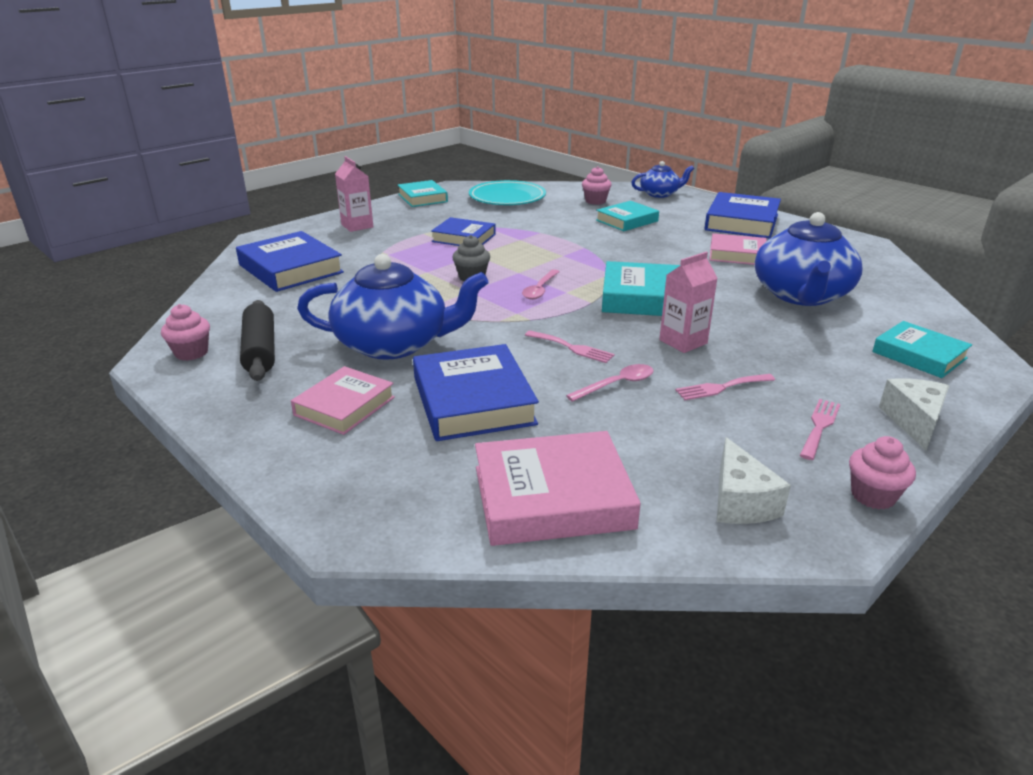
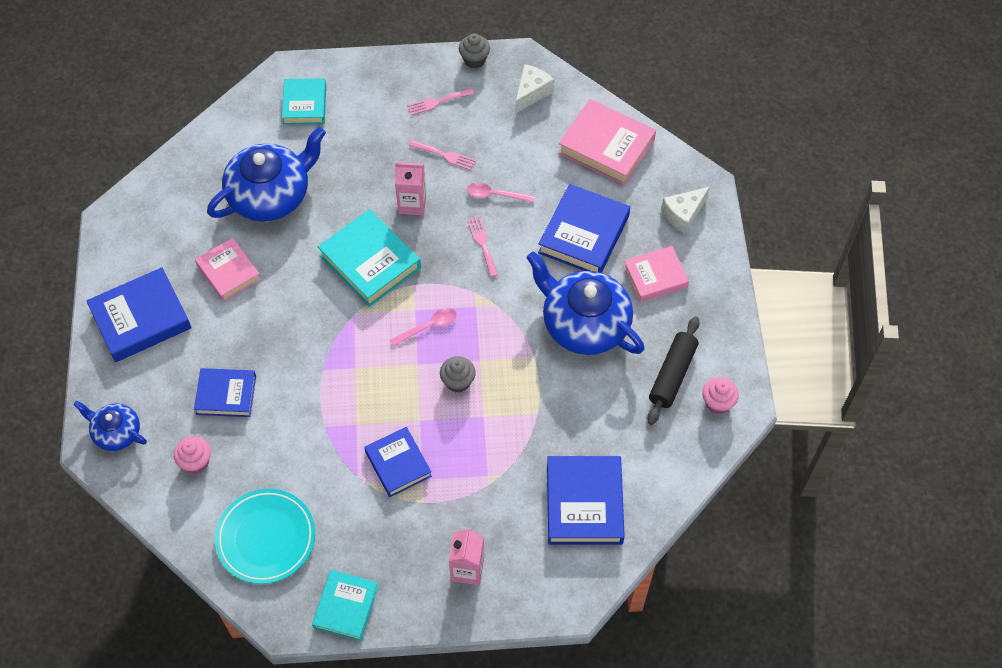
camera: 140 degrees left, 30 degrees up
(627, 221) = (226, 395): turquoise book -> blue book
(873, 496) = (474, 60): pink cupcake -> grey cupcake
(913, 421) = (390, 75): white cheese -> white cheese (683, 214)

